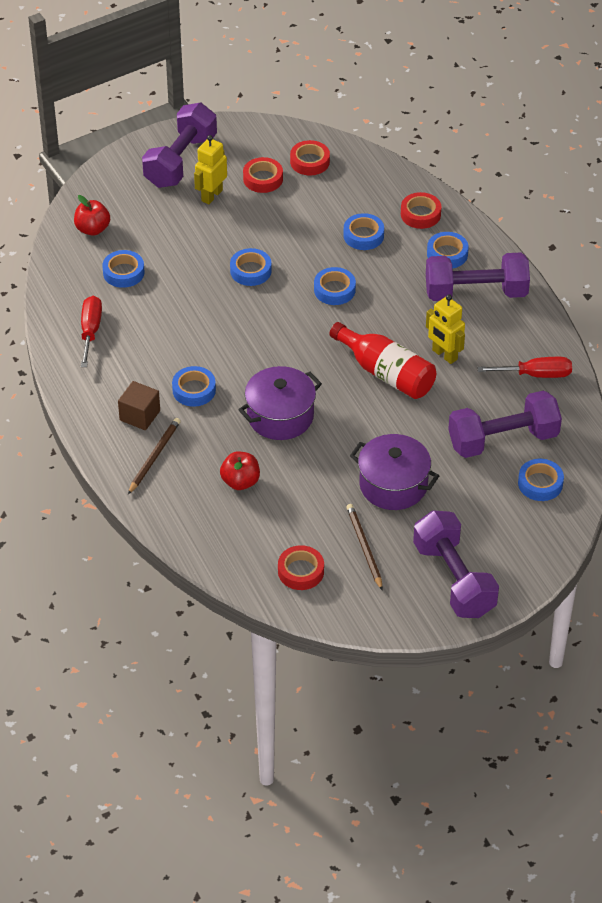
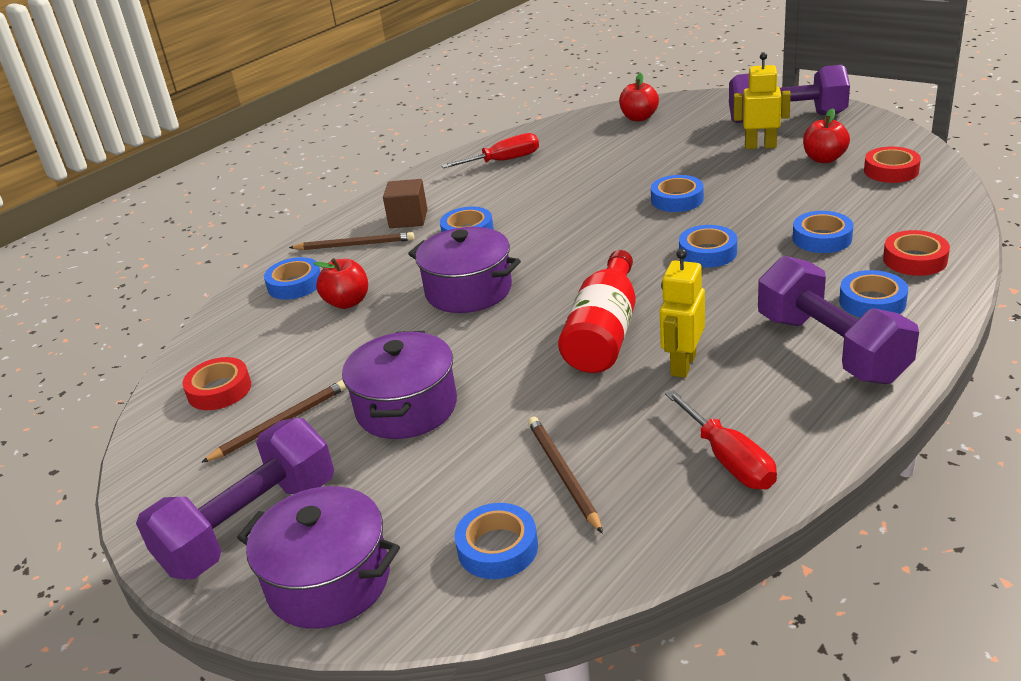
camera: 70 degrees right, 15 degrees down
(123, 272) = (598, 147): blue tape -> blue tape (295, 284)
(263, 179) = (824, 159): red tape -> red apple
(503, 440) = (563, 475): purple dumbbell -> brown pencil
(521, 555) = (329, 581): none -> purple pot

